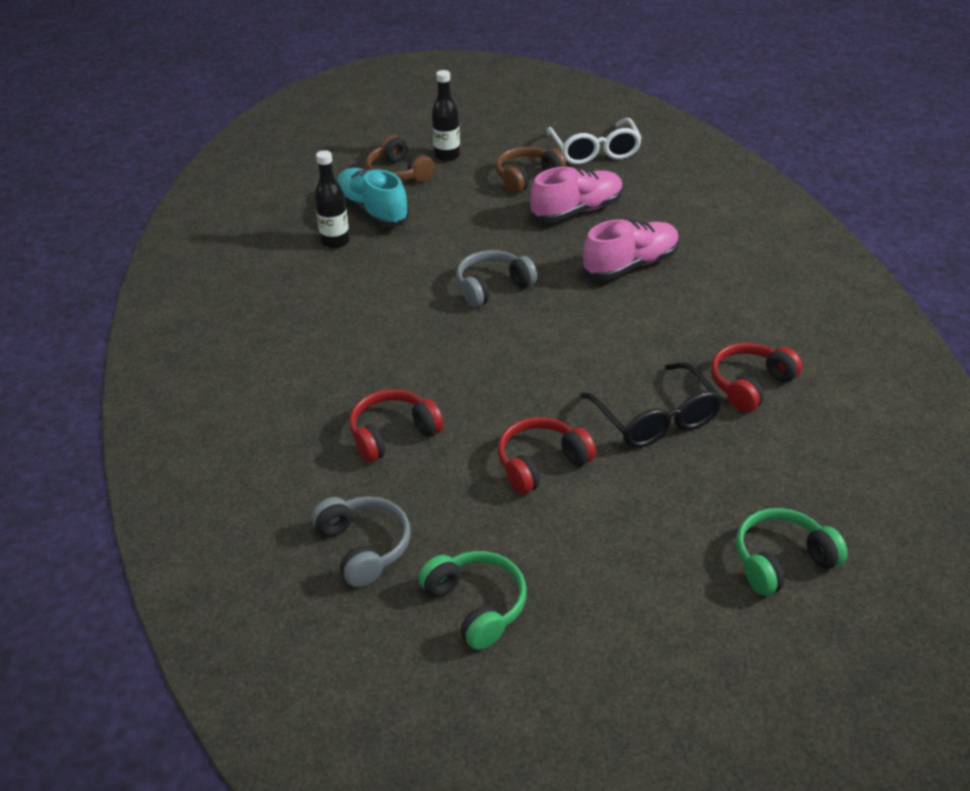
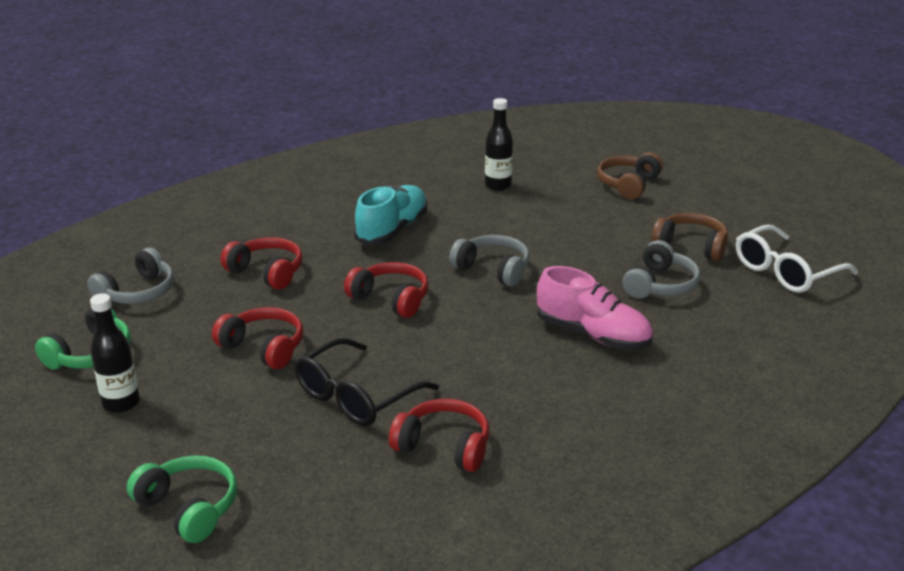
camera: 65 degrees right, 10 degrees down
(372, 211) = (556, 189): turquoise shoe -> turquoise shoe (392, 230)
(447, 156) = (683, 199): black bottle -> black bottle (121, 403)
(503, 360) = (391, 299): none -> red headphones
(577, 211) = (660, 285): pink shoe -> grey headphones

